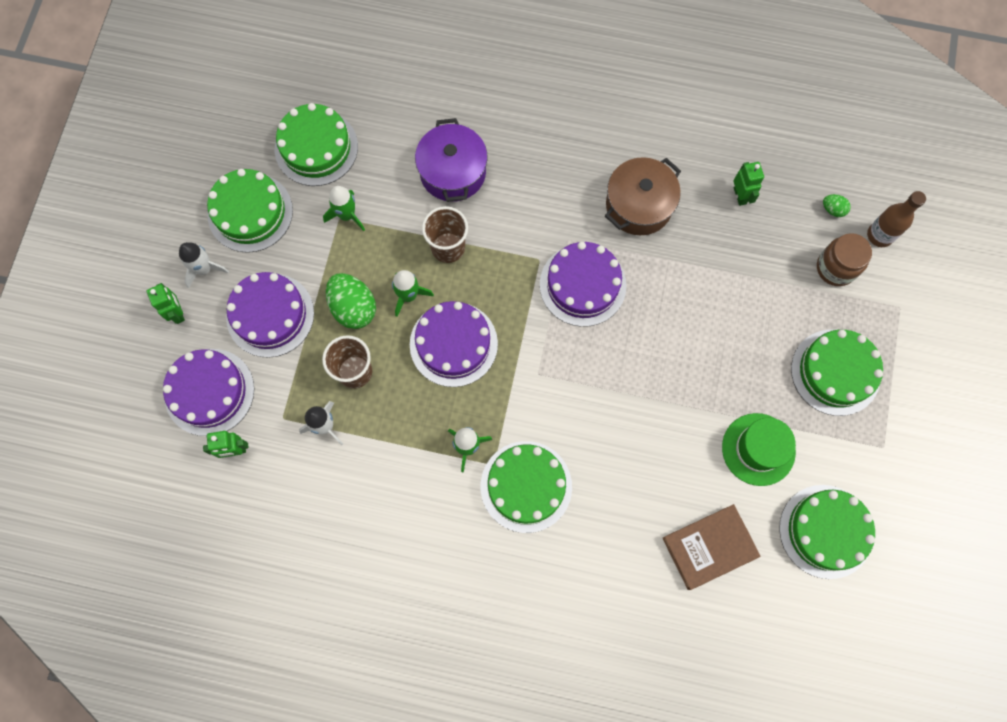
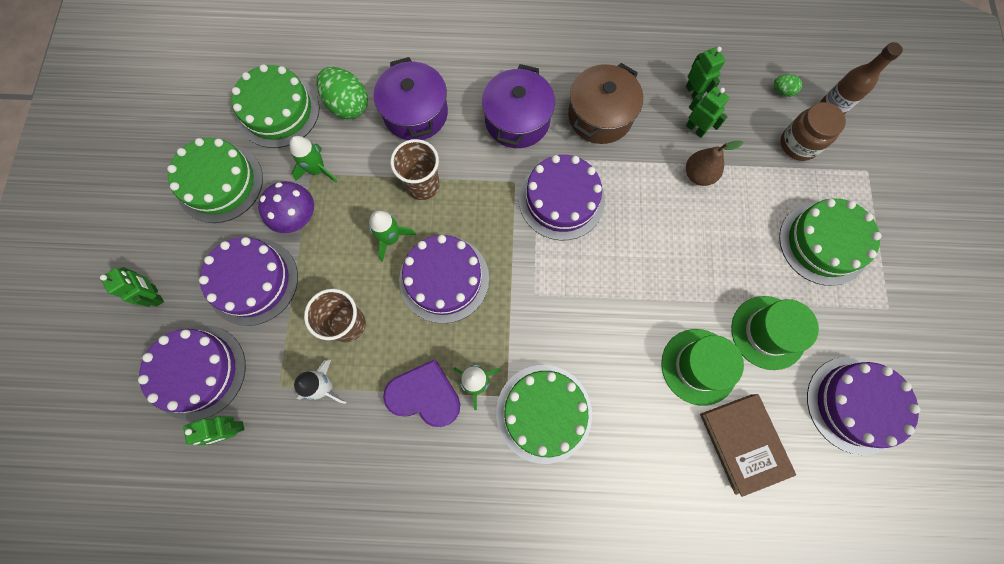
camera: 10 degrees left, 0 degrees up
(204, 269) = (179, 246): white rocket -> none
(321, 260) = (297, 218): none -> purple mushroom
(353, 308) = (337, 260): green egg -> green egg (348, 105)
(417, 451) = (425, 395): none -> purple heart
(554, 196) = (517, 120): none -> purple pot
(683, 469) = (699, 366): none -> green hat
(709, 547) = (743, 443): brown book -> brown book turned 75 degrees counterclockwise
(725, 283) = (698, 175): none -> brown pear
(733, 235) = (695, 129): none -> green robot
(825, 531) = (855, 404): green cake -> purple cake

